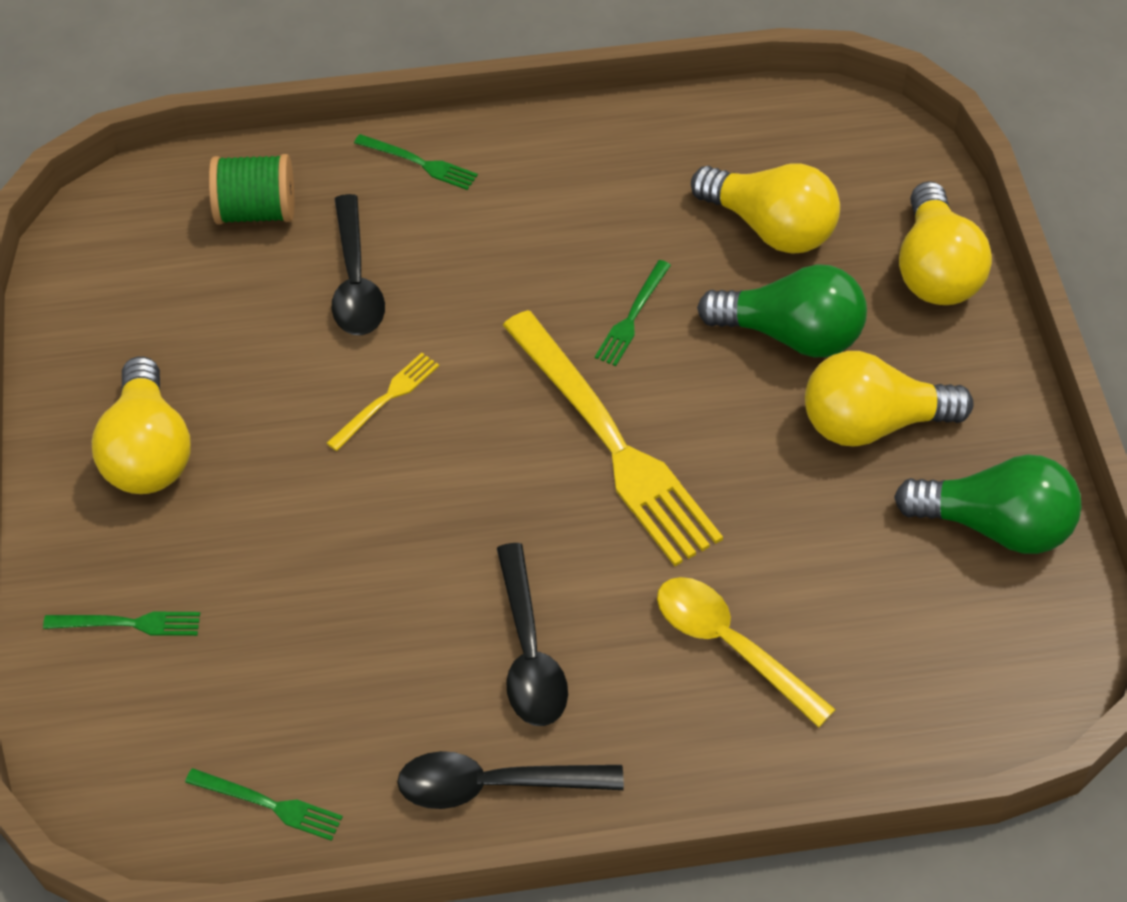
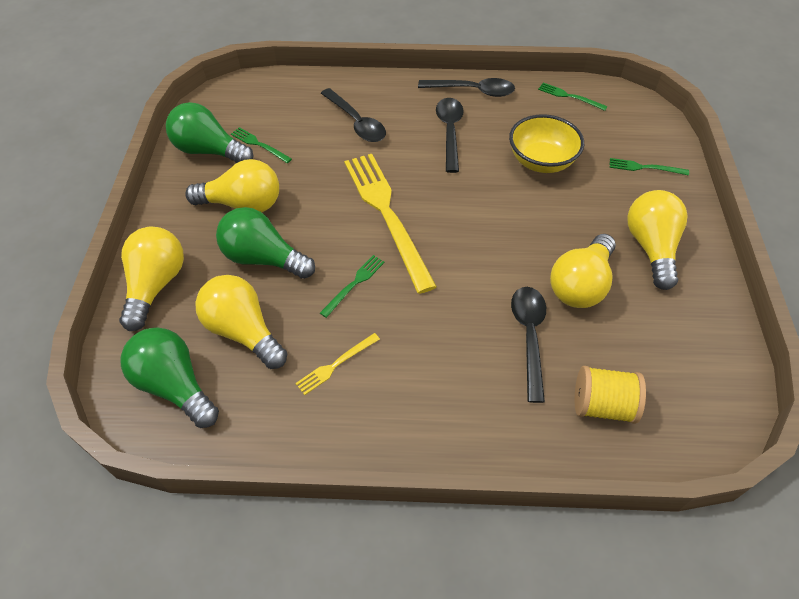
camera: 170 degrees left, 0 degrees up
(256, 211) = (602, 405): green spool -> yellow spool
(274, 369) = (580, 284): none -> yellow light bulb
(336, 606) = (541, 161): none -> yellow bowl
(385, 400) = (512, 256): yellow fork -> yellow fork (336, 364)
(418, 163) = (479, 429): green fork -> green fork (259, 145)
(730, 646) = (356, 122): yellow spoon -> black spoon
(828, 152) = (175, 385): none -> green light bulb

